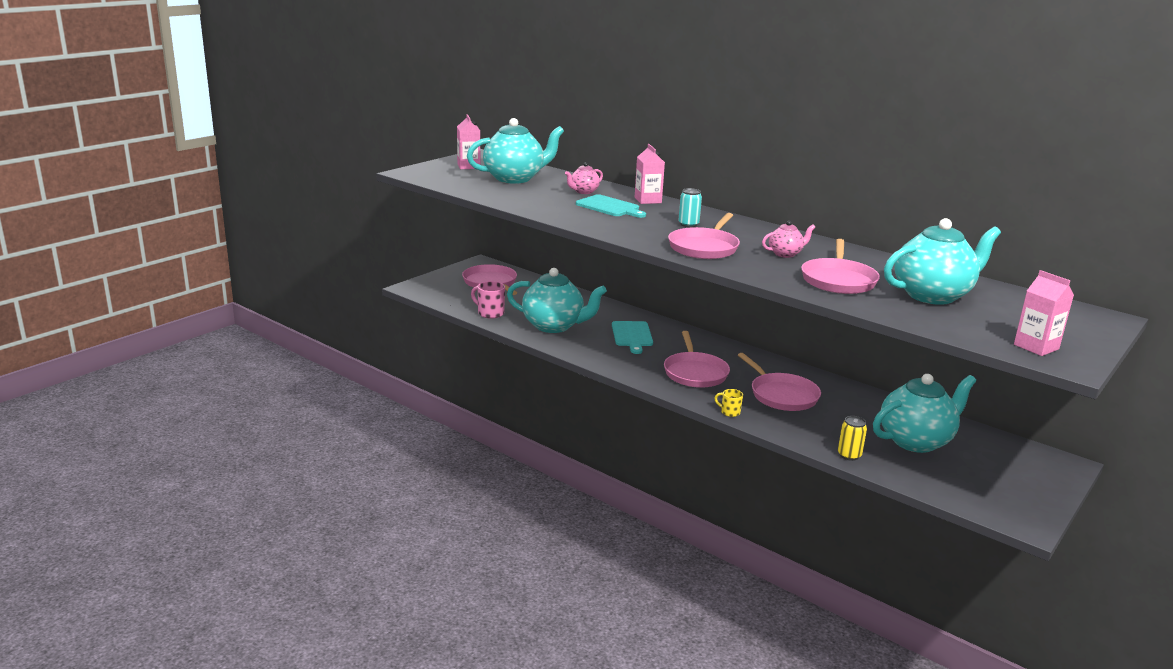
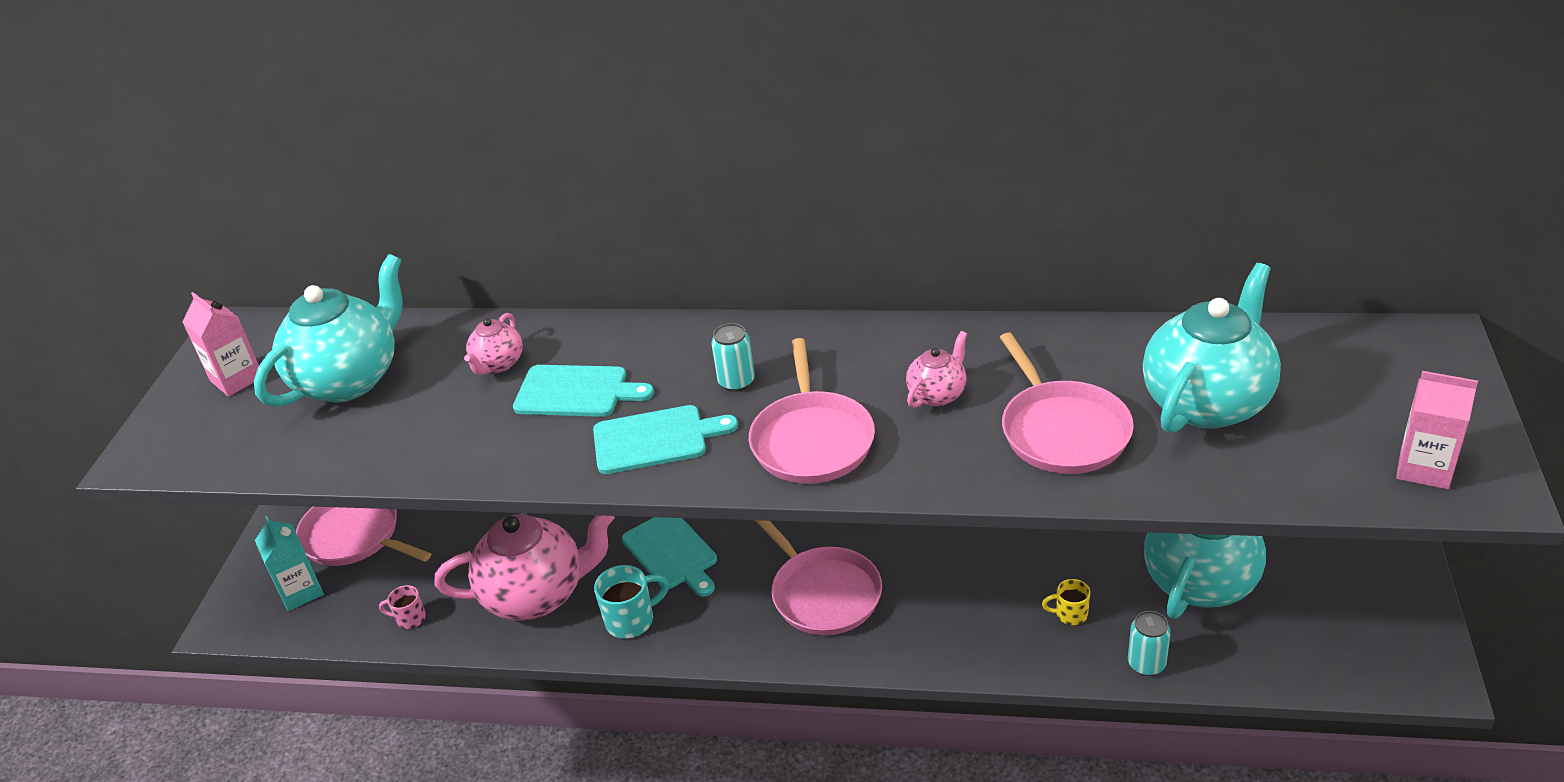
camera: 25 degrees left, 15 degrees up
(451, 290) = (301, 591): none -> turquoise carton
(490, 313) = (410, 619): pink mug -> pink mug, size x0.61
(554, 326) = (537, 595): turquoise teapot -> pink teapot
(590, 348) = (632, 620): none -> turquoise mug
(630, 227) = (655, 439): none -> turquoise cutting board
(648, 200) = (619, 338): pink carton -> none
(729, 412) = (933, 660): yellow mug -> yellow mug (1070, 614)
(781, 395) = (972, 577): pink pan -> none
(849, 455) = (1146, 664): yellow can -> turquoise can

